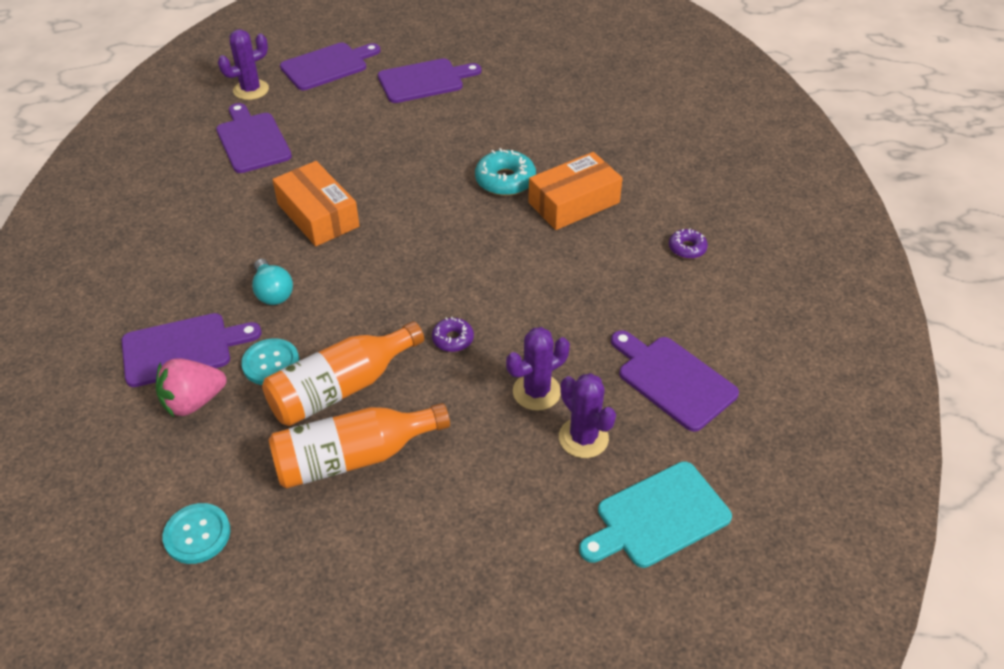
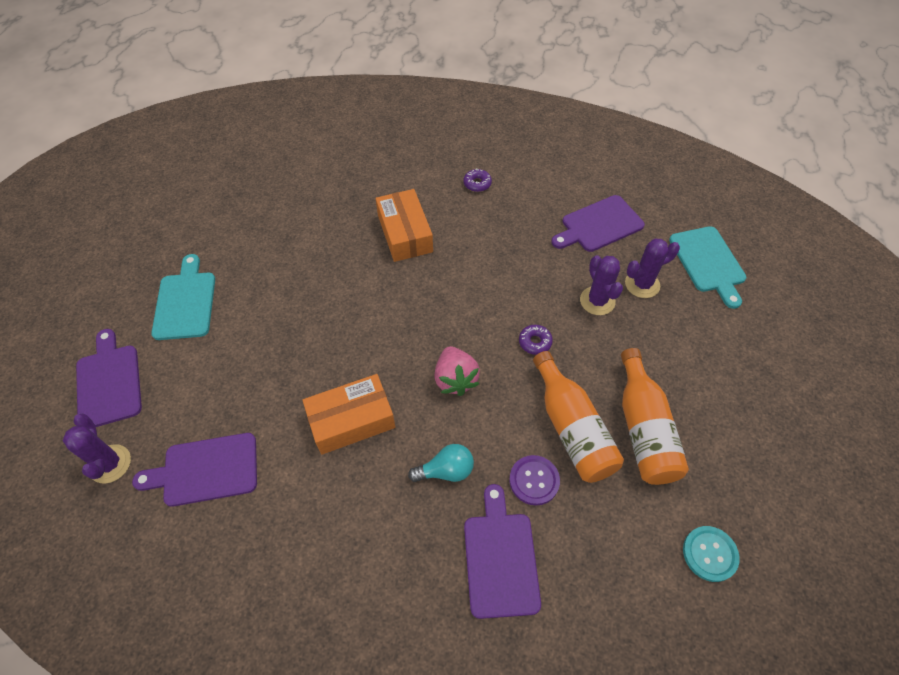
camera: 75 degrees left, 10 degrees up
(193, 402) = (568, 550): pink strawberry -> pink strawberry (455, 379)
(271, 363) = (534, 480): turquoise button -> purple button
(424, 81) = (185, 302): purple cutting board -> turquoise cutting board
(505, 180) = (360, 271): turquoise donut -> none

